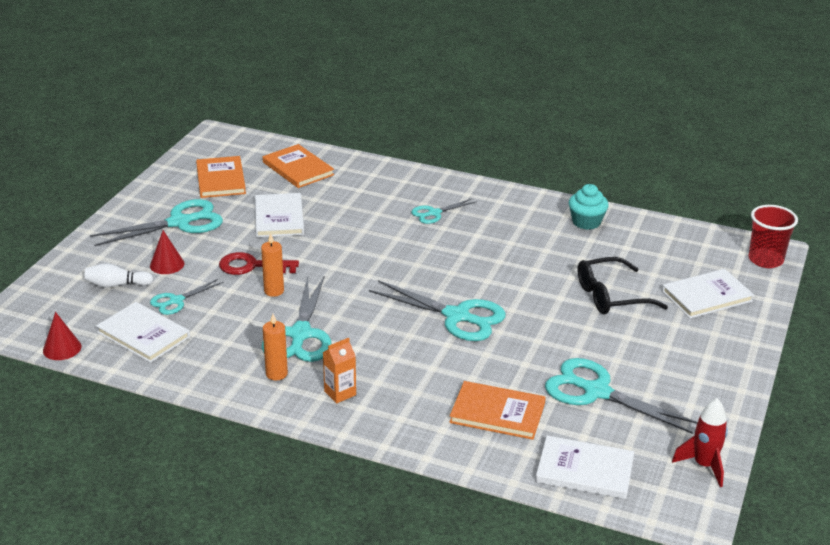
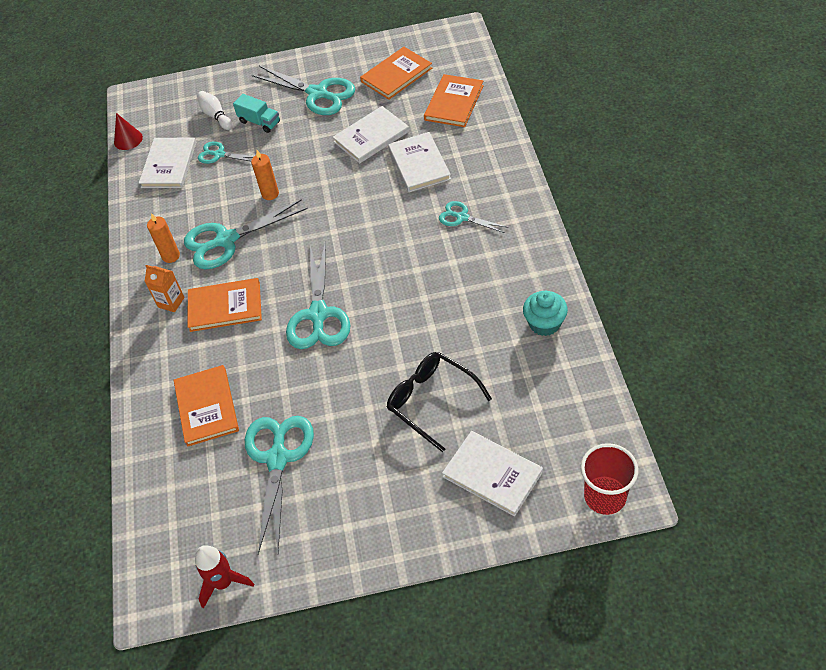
camera: 65 degrees right, 20 degrees up
(167, 264) = (259, 122): red cone -> turquoise truck
(252, 266) = (293, 163): red key -> none
(386, 363) = (225, 307): none -> orange book
(584, 470) = (168, 499): white book -> white book (419, 164)

